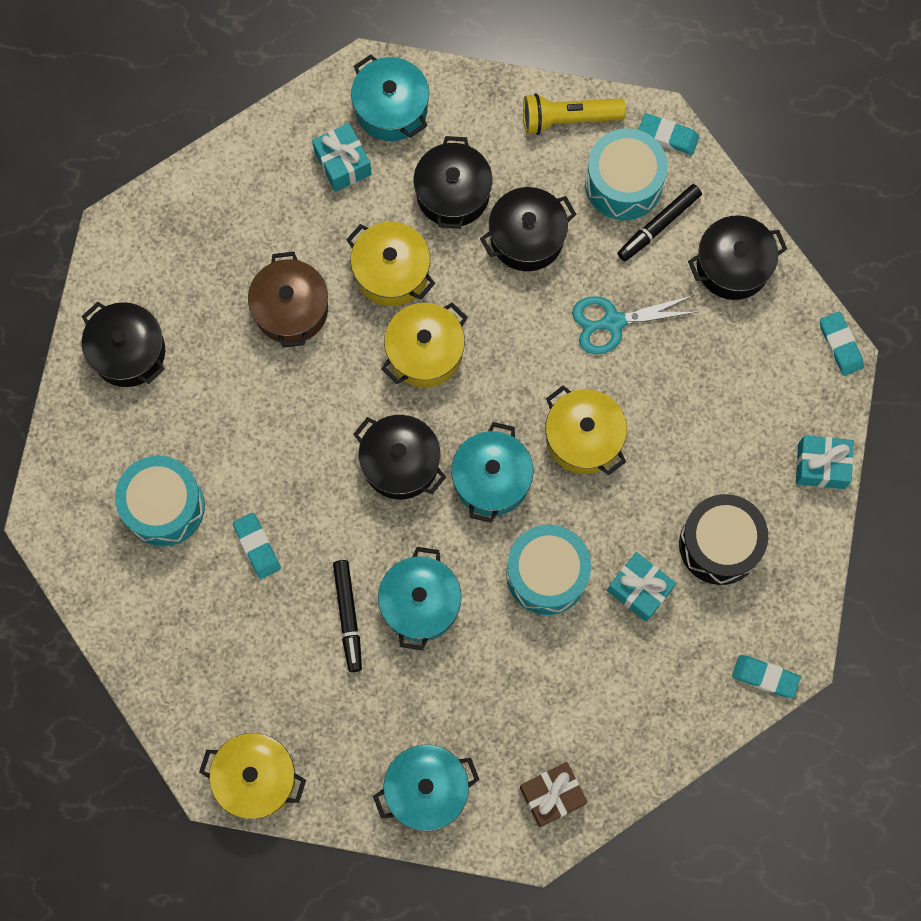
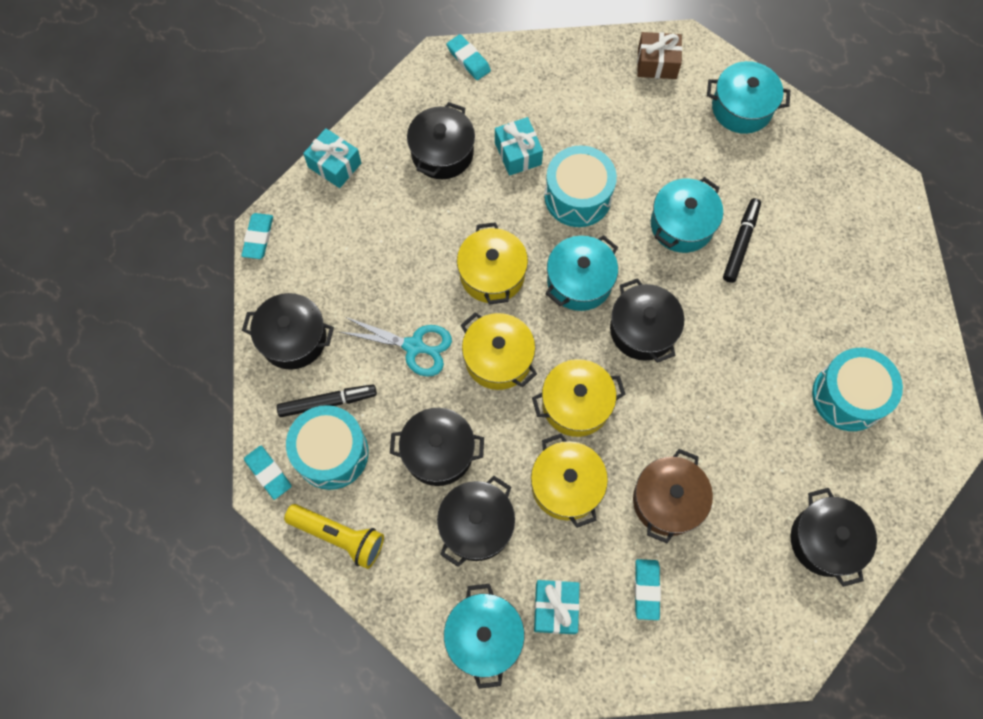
camera: 150 degrees left, 5 degrees down
(256, 778) = (861, 173): yellow pot -> yellow pot (498, 358)
(257, 546) = (786, 327): turquoise eraser -> turquoise eraser (646, 589)
(719, 544) = (442, 153): black drum -> black pot

